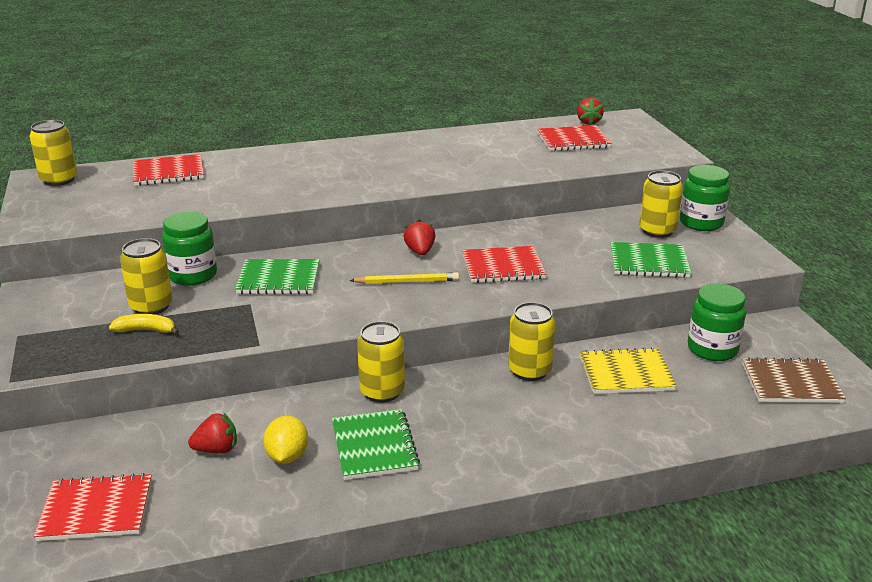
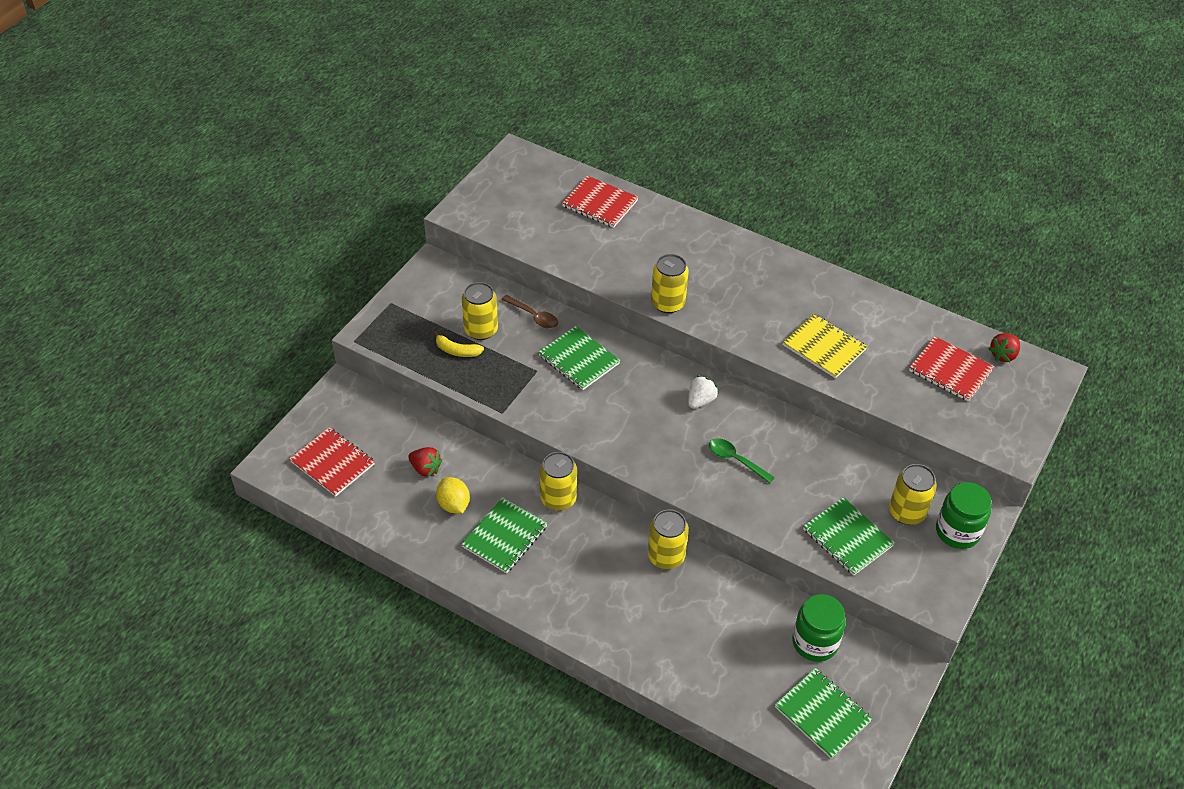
camera: 45 degrees right, 20 degrees up
(59, 180) = (525, 166): yellow can -> yellow can (668, 303)
(146, 330) = (457, 351): yellow banana -> yellow banana turned 150 degrees clockwise
(193, 275) = (534, 316): green jar -> brown spoon
(287, 456) = (453, 504): yellow lemon -> yellow lemon turned 75 degrees counterclockwise
(407, 281) = (654, 424): yellow pencil -> none
(420, 251) = (700, 400): red strawberry -> white strawberry
(503, 267) = (735, 460): red notebook -> green spoon
(626, 373) = (723, 611): yellow notebook -> yellow notebook (824, 347)
(791, 383) = (822, 714): brown notebook -> green notebook

